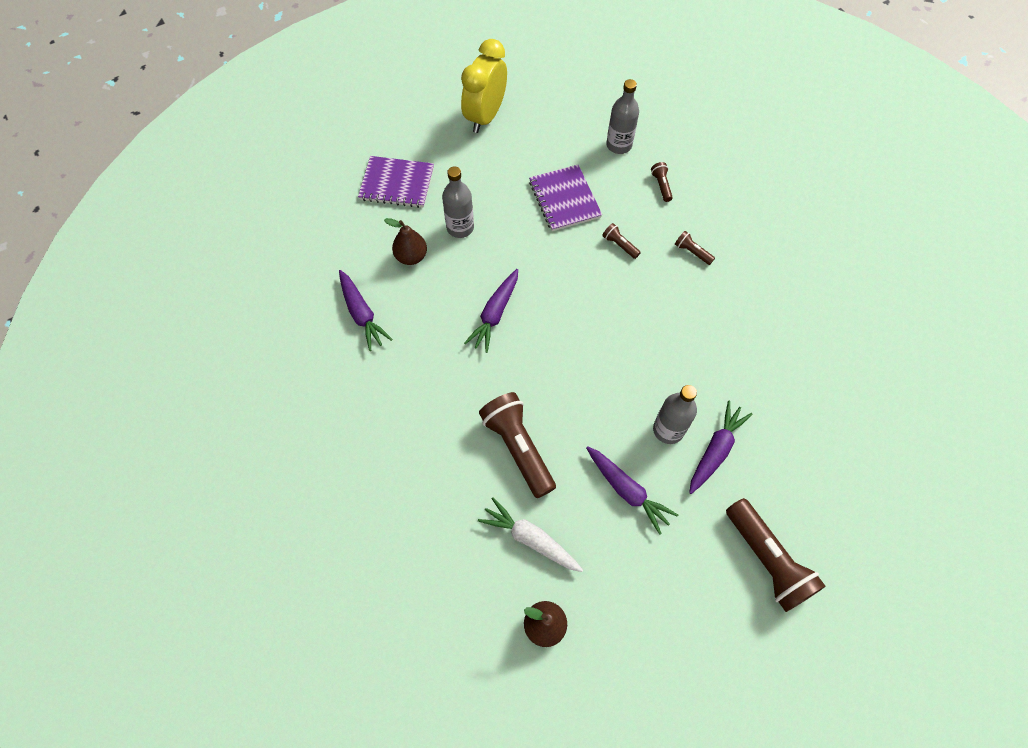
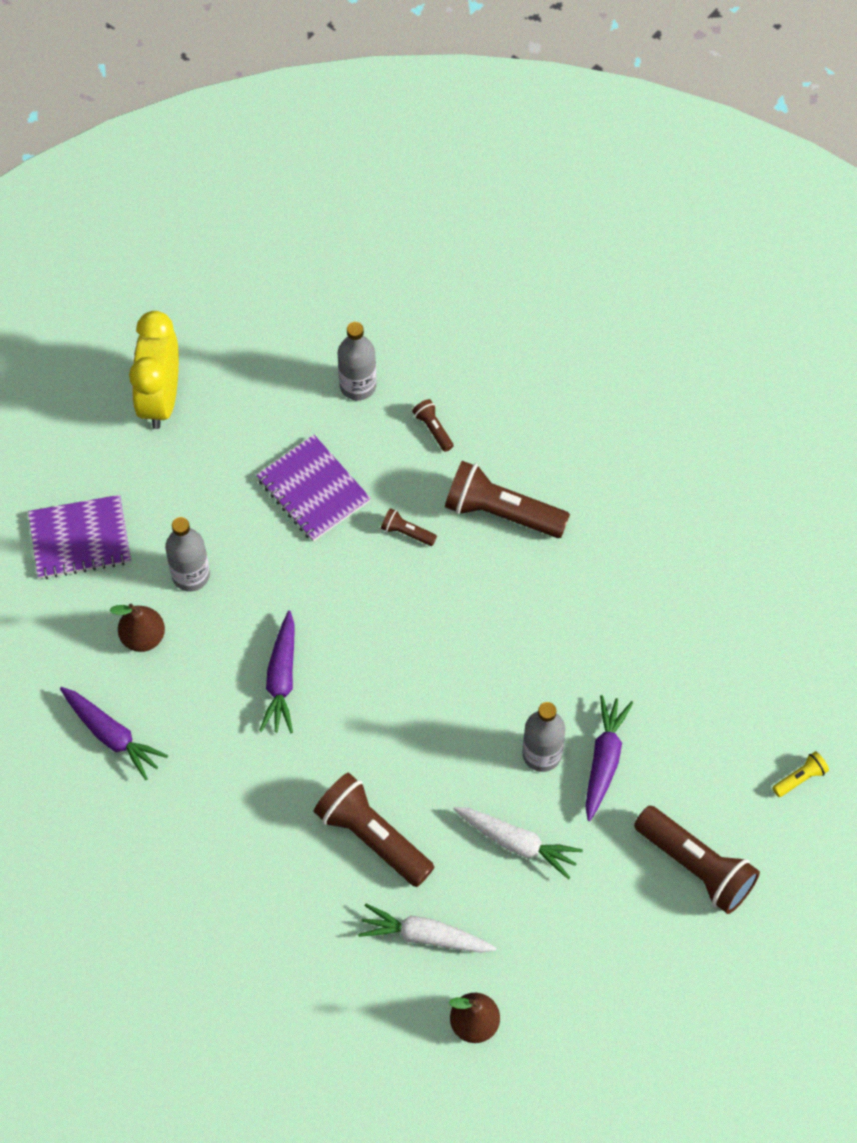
camera: 20 degrees left, 0 degrees up
(627, 491) = (517, 843): purple carrot -> white carrot
(692, 252) = (501, 512): brown flashlight -> brown flashlight, size x2.21
(872, 518) = (800, 778): none -> yellow flashlight

